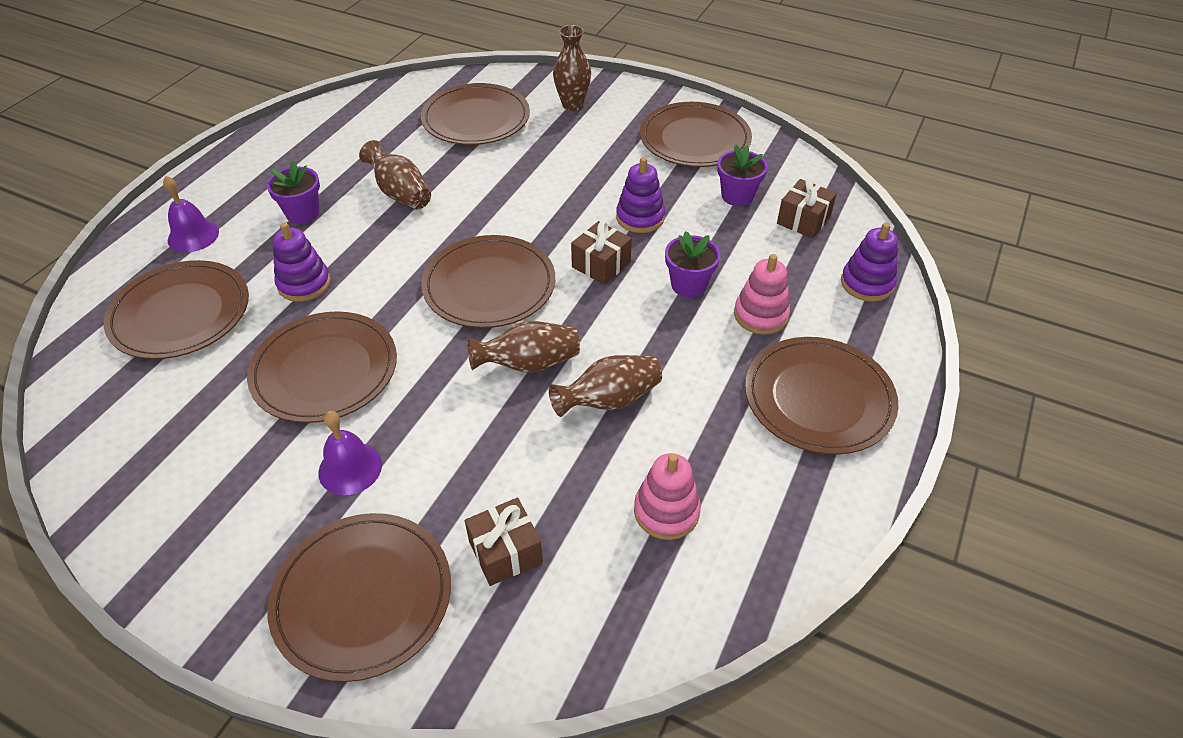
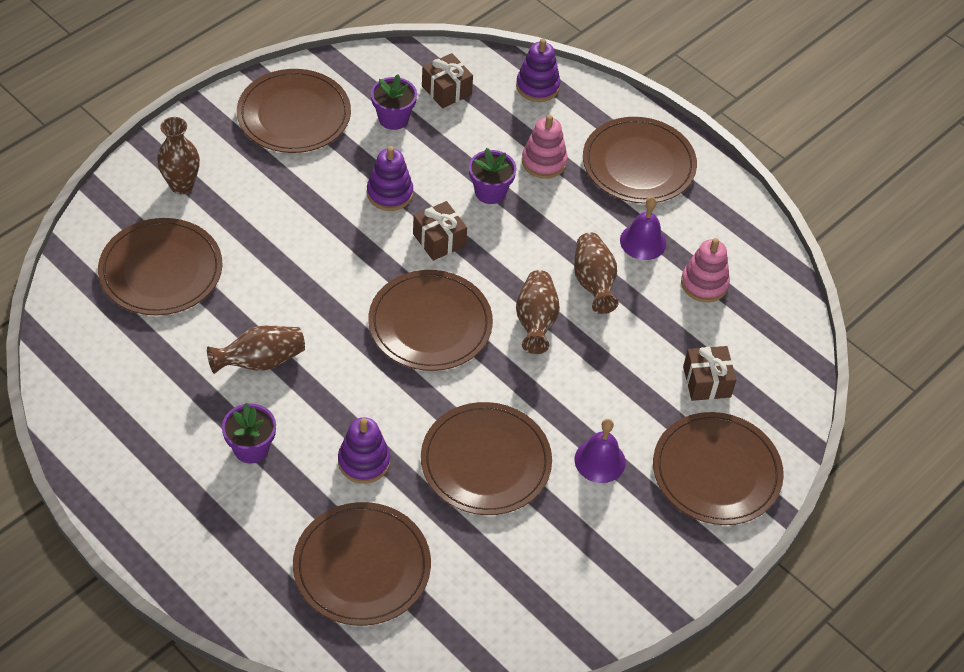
camera: 75 degrees left, 5 degrees up
(193, 236) = (242, 548): purple bell -> purple bell (643, 241)

